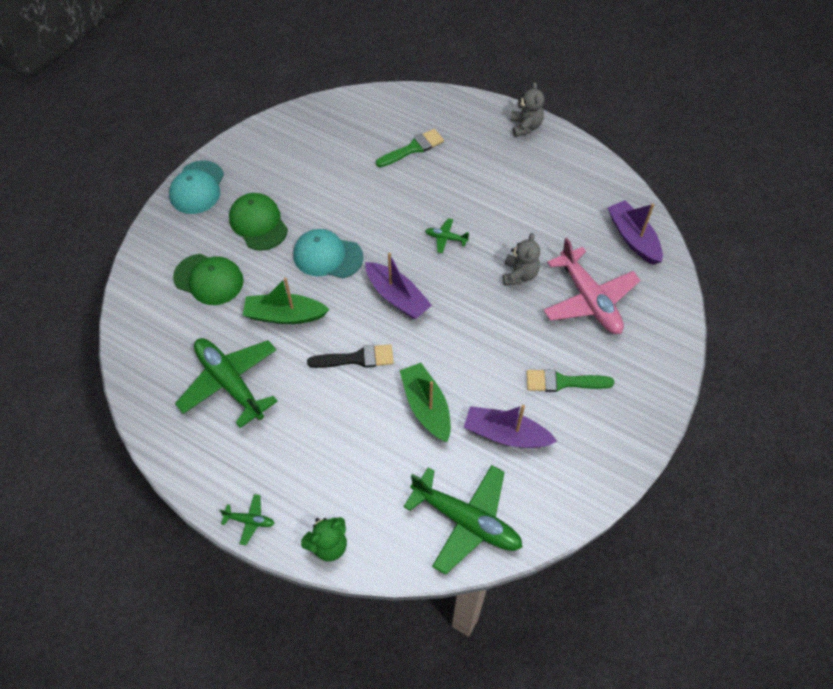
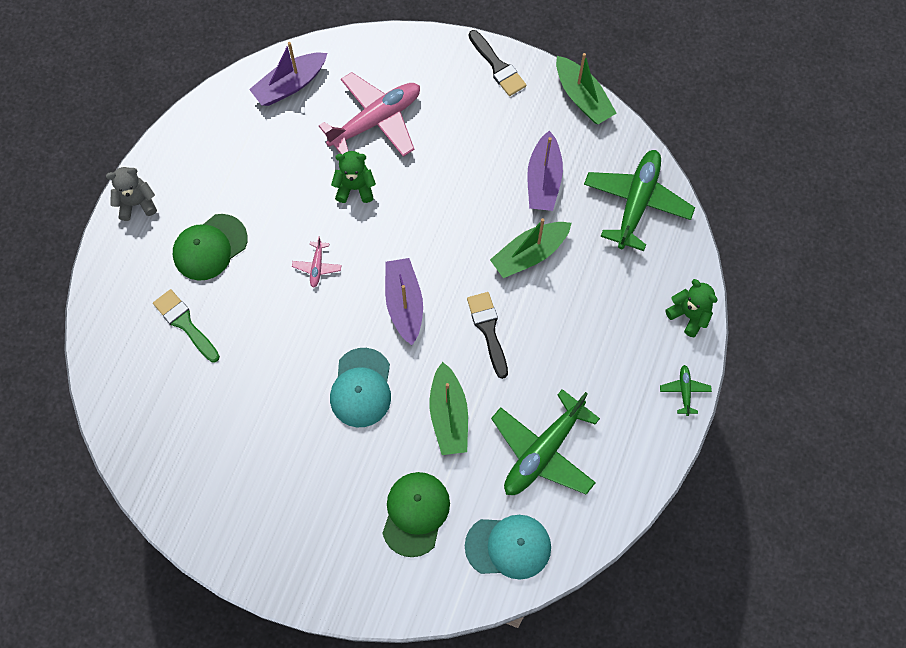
camera: 100 degrees left, 10 degrees up
(197, 187) = (279, 570): turquoise cap -> turquoise cap (508, 546)
(258, 223) = (325, 478): green cap -> green cap (210, 247)
(397, 297) = (404, 304): purple boat -> purple boat turned 45 degrees counterclockwise
(445, 238) = (317, 267): green plane -> pink plane
(519, 274) = (355, 188): grey teddy bear -> green teddy bear
(563, 382) = (476, 137): green brush -> none
(601, 492) = (582, 98): none -> green boat
(645, 415) = (498, 66): none -> black brush

